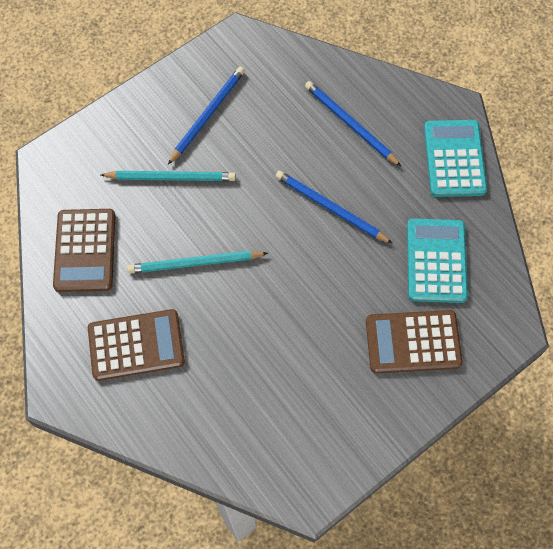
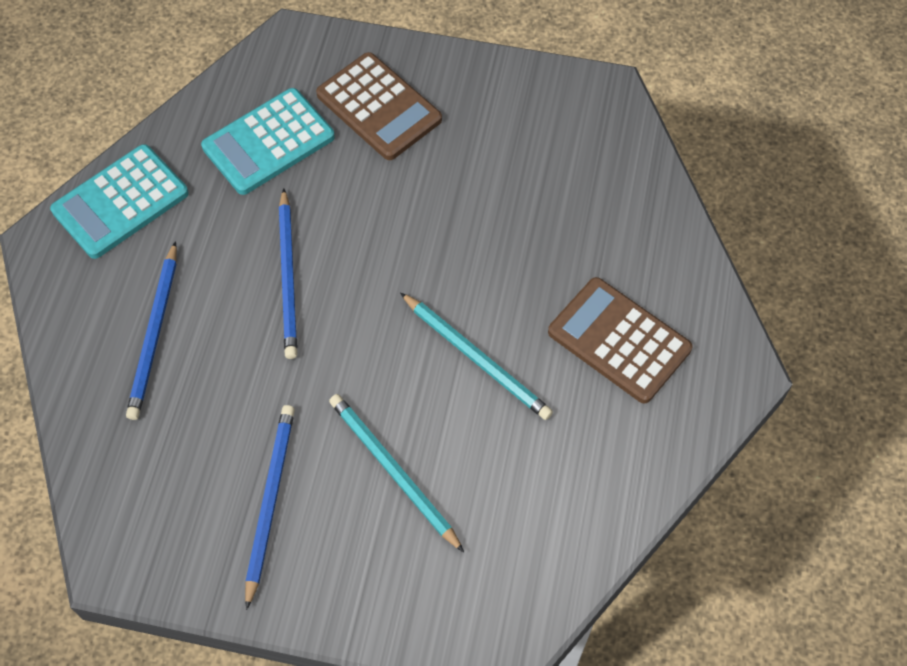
camera: 130 degrees left, 5 degrees down
(85, 250) = (569, 486): brown calculator -> none
(207, 115) = (270, 501): blue pencil -> blue pencil turned 105 degrees clockwise

